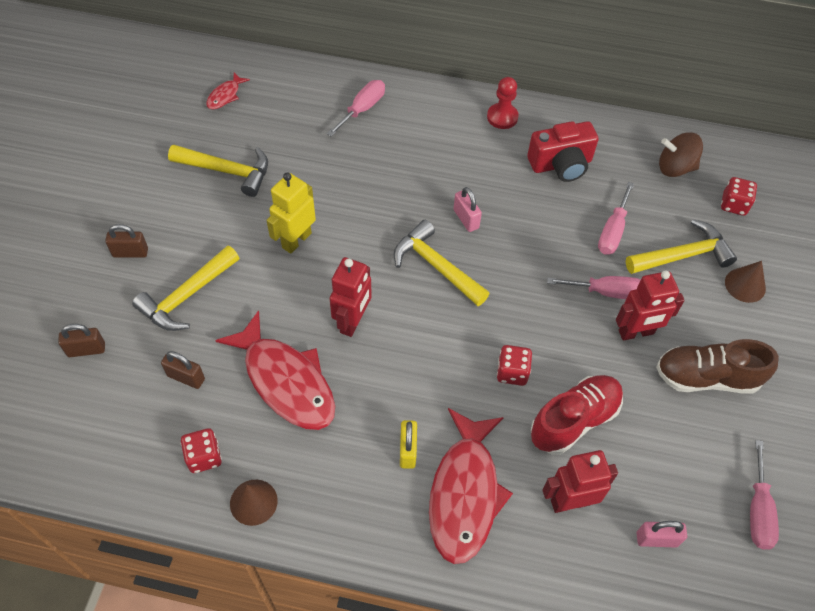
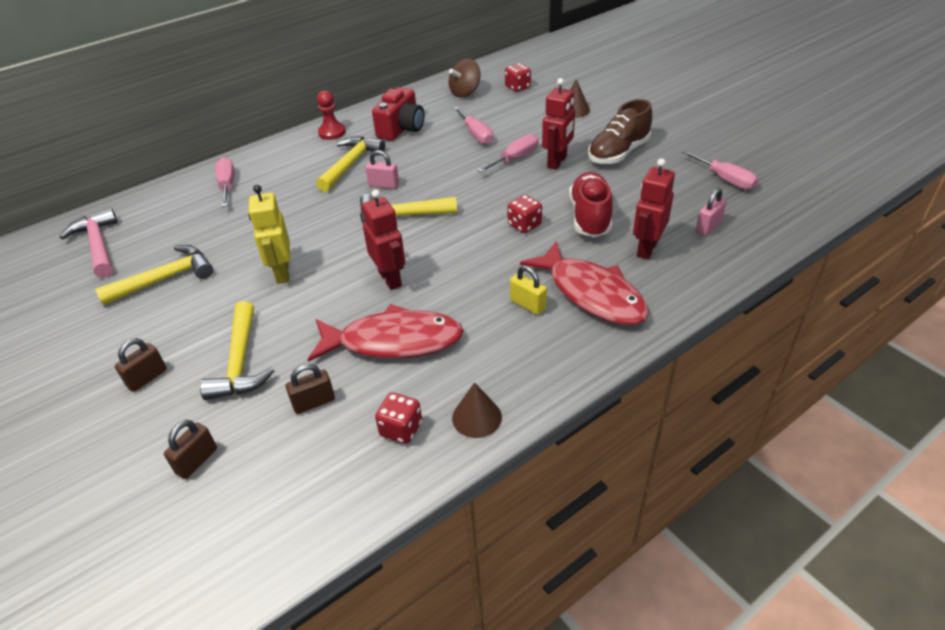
camera: 45 degrees left, 15 degrees down
(225, 96) = (98, 245): red fish -> pink hammer
(683, 255) = (527, 119): yellow hammer -> yellow hammer (351, 164)

